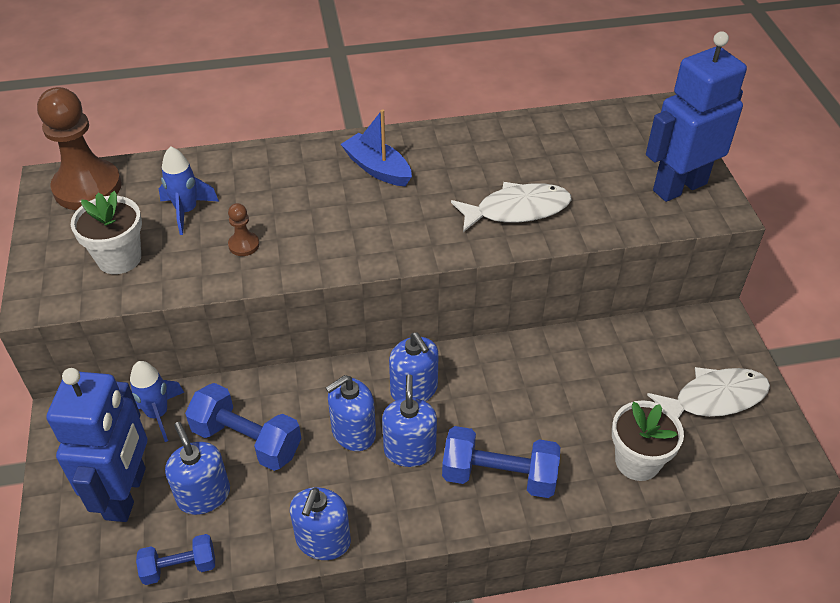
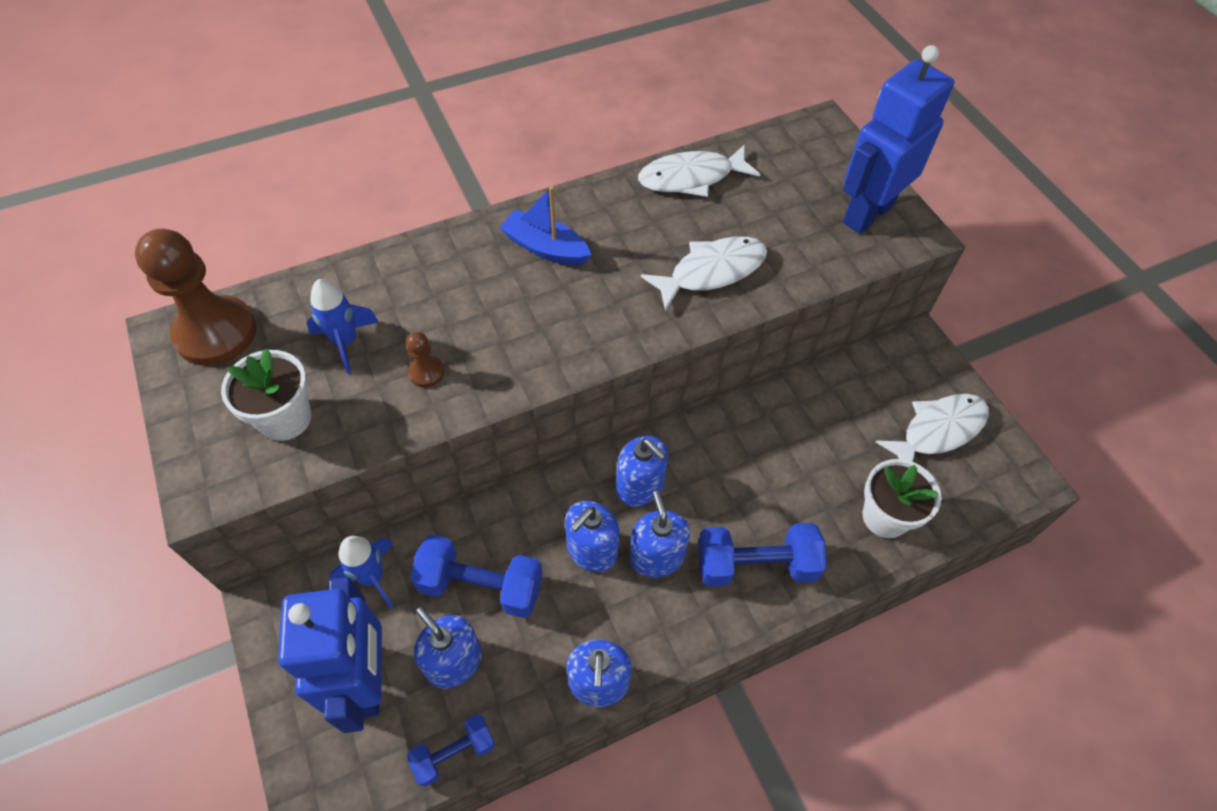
camera: 15 degrees left, 10 degrees up
(525, 134) = (691, 178): none -> white fish

